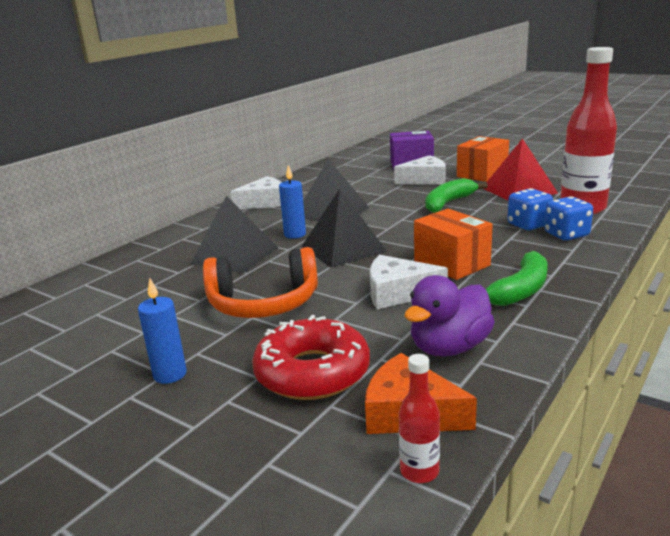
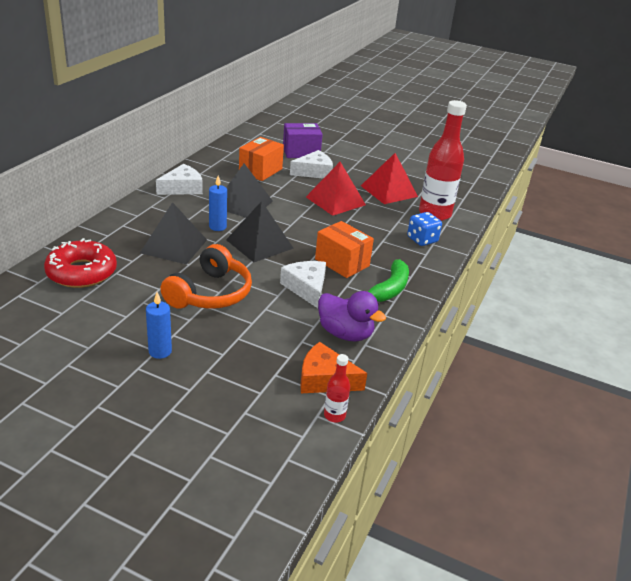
camera: 15 degrees left, 10 degrees up
(264, 303) = (210, 293): orange headphones -> orange headphones turned 45 degrees counterclockwise
(312, 372) = (258, 351): red donut -> red donut (82, 272)
(397, 293) = (306, 288): white cheese -> white cheese turned 75 degrees clockwise
(448, 203) = (335, 201): green banana -> red pyramid
(449, 347) = (345, 334): purple duck -> purple duck turned 90 degrees counterclockwise
(482, 174) = (360, 169): orange box -> orange box (260, 171)
(528, 225) = (395, 228): blue dice -> none

